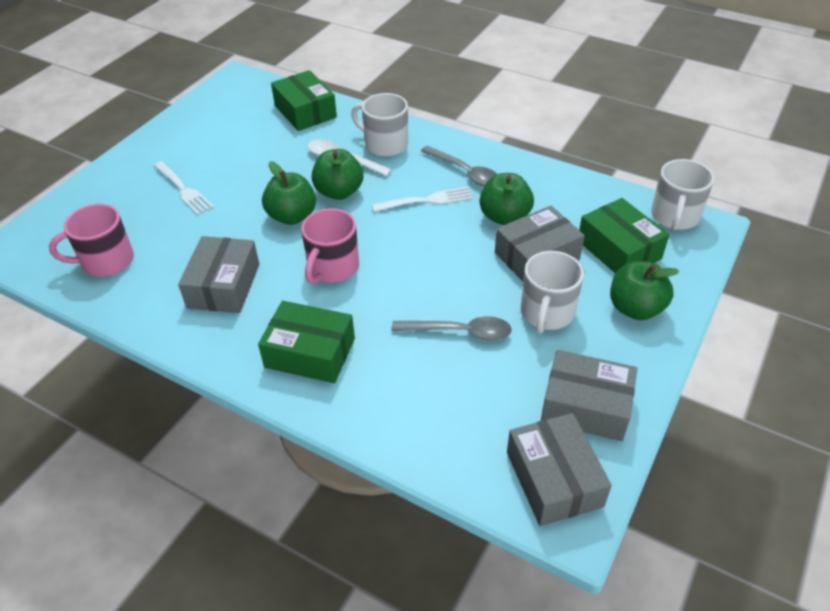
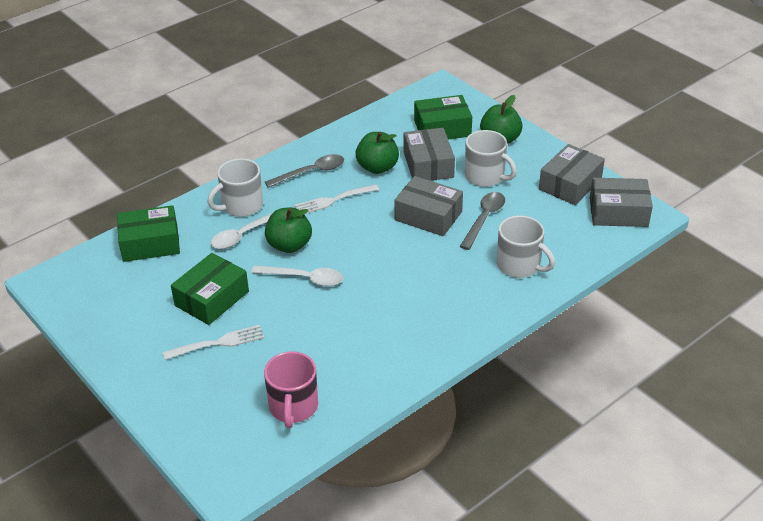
camera: 70 degrees left, 5 degrees down
(224, 285) = (369, 332): grey box -> grey box (428, 216)
(292, 216) = (304, 278): green apple -> white spoon
(310, 353) = (469, 295): green box -> green box (212, 298)
(332, 268) = (383, 267): pink mug -> none
(427, 200) = (333, 200): white fork -> white fork turned 120 degrees counterclockwise
(674, 217) = (424, 96): white mug -> white mug (519, 265)

